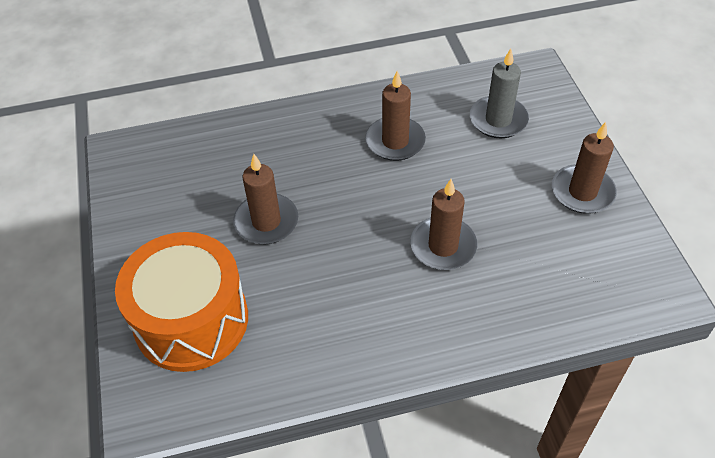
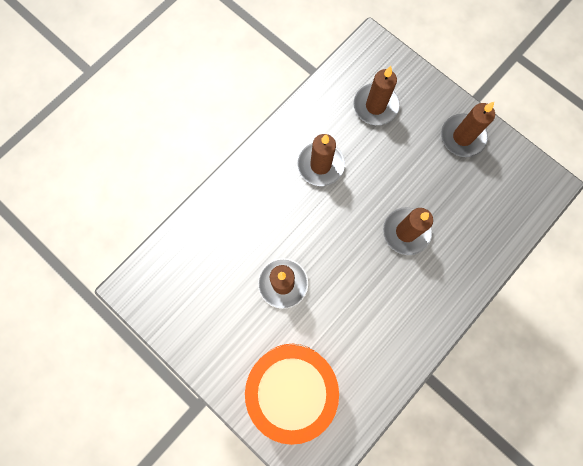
camera: 35 degrees left, 25 degrees up
(498, 120) = (375, 106): grey candle -> brown candle

